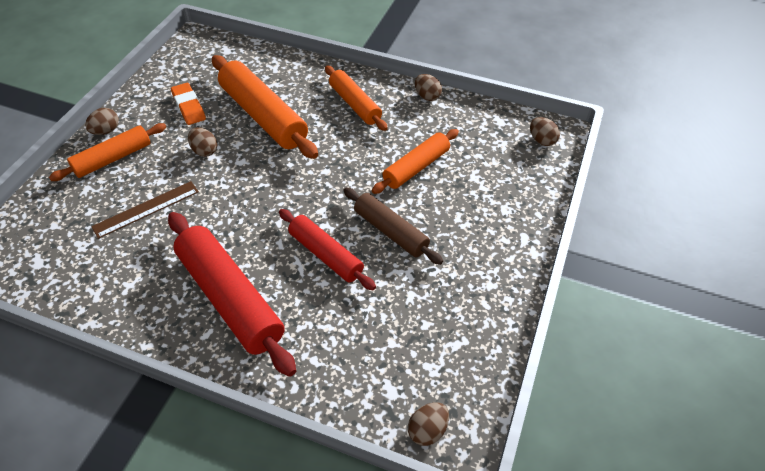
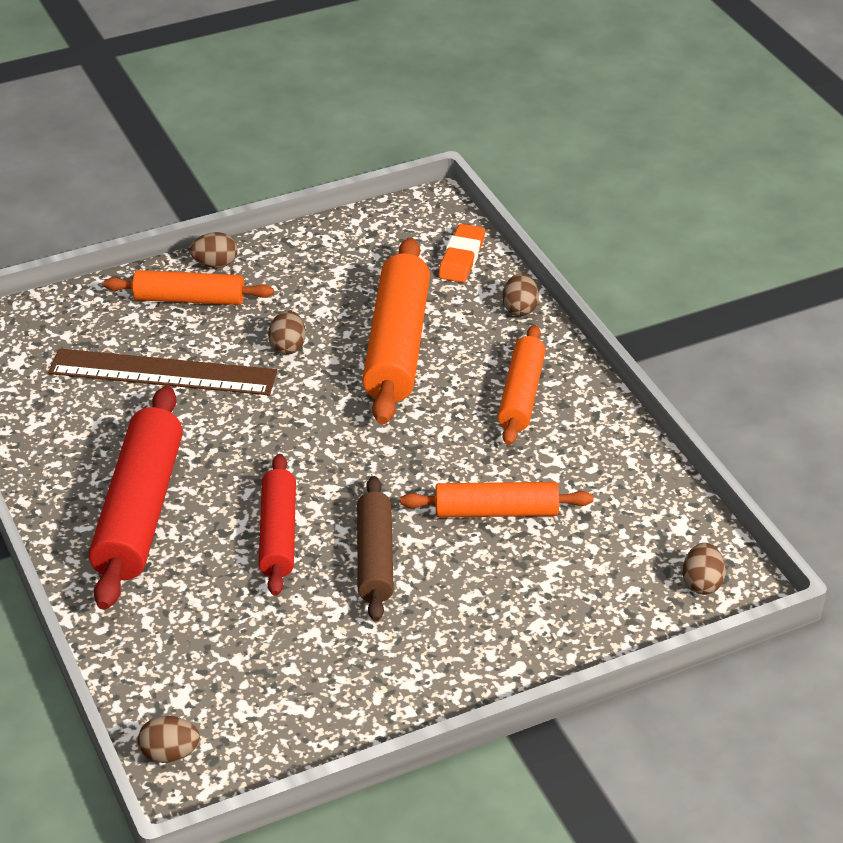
camera: 45 degrees right, 10 degrees down
(146, 209) = (163, 372): brown ruler -> brown ruler, size x1.55
(189, 107) = (329, 286): orange eraser -> orange eraser (461, 258)
(427, 96) = (626, 439): brown egg -> brown egg (520, 309)

